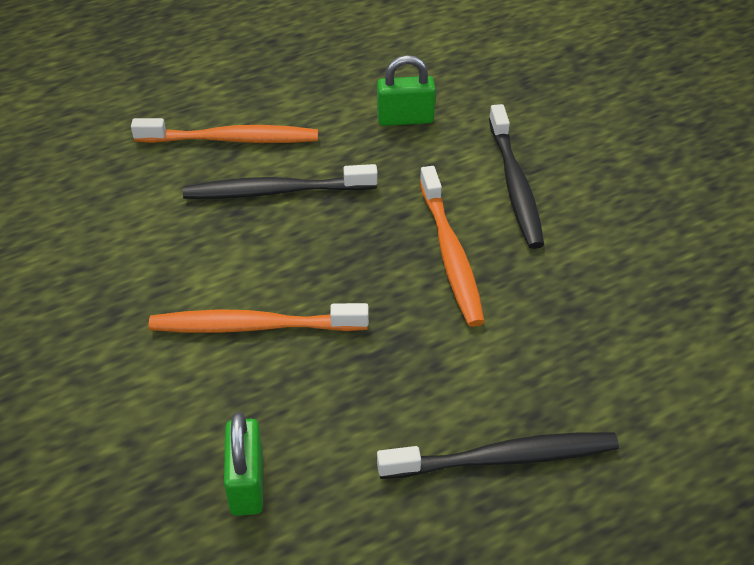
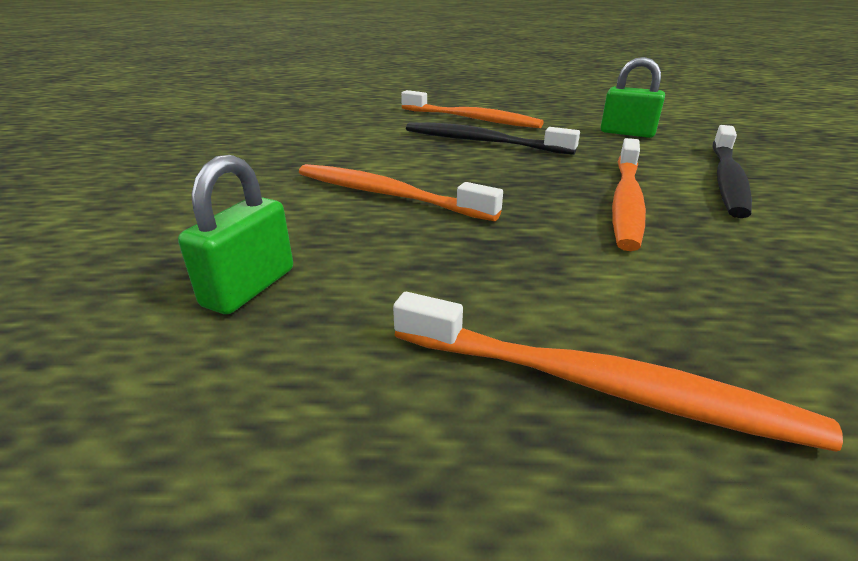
camera: 30 degrees right, 15 degrees down
(502, 458) = (595, 384): black toothbrush -> orange toothbrush

